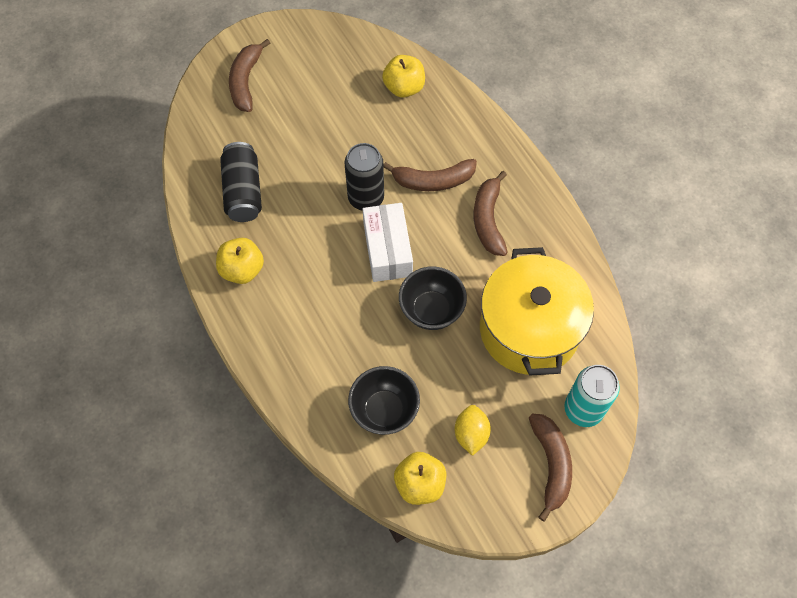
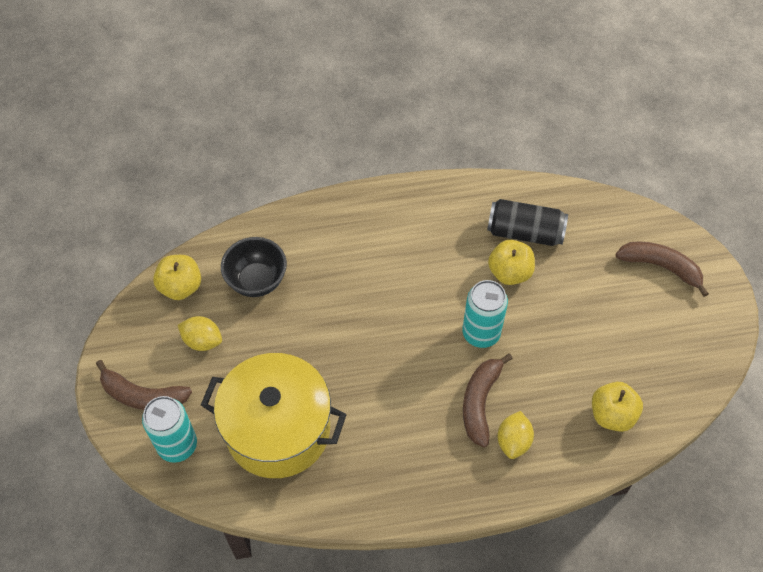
camera: 110 degrees right, 5 degrees down
(242, 270) = (440, 211): yellow apple -> yellow apple (509, 272)
(366, 198) = (481, 333): black can -> turquoise can
(387, 250) = (415, 334): white box -> none
(431, 310) = (335, 350): black bowl -> none
(457, 148) = (513, 441): none -> yellow lemon
(488, 220) = (414, 439): brown banana -> none

